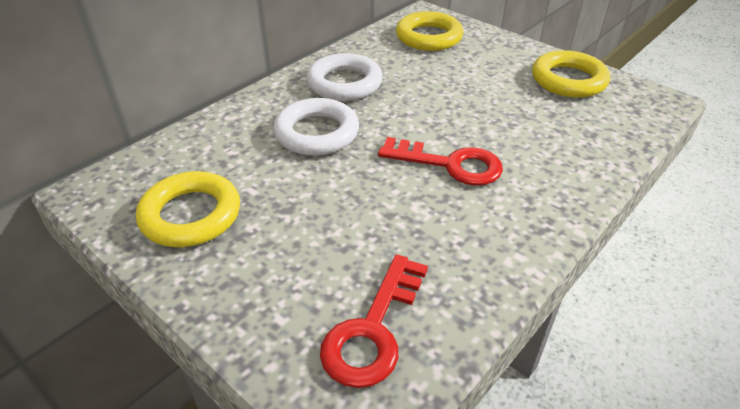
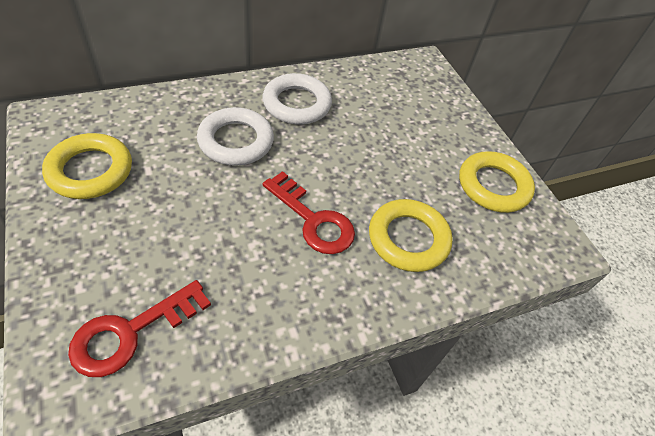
camera: 20 degrees right, 10 degrees up
(429, 37) = (407, 87): yellow ring -> yellow ring (408, 239)

